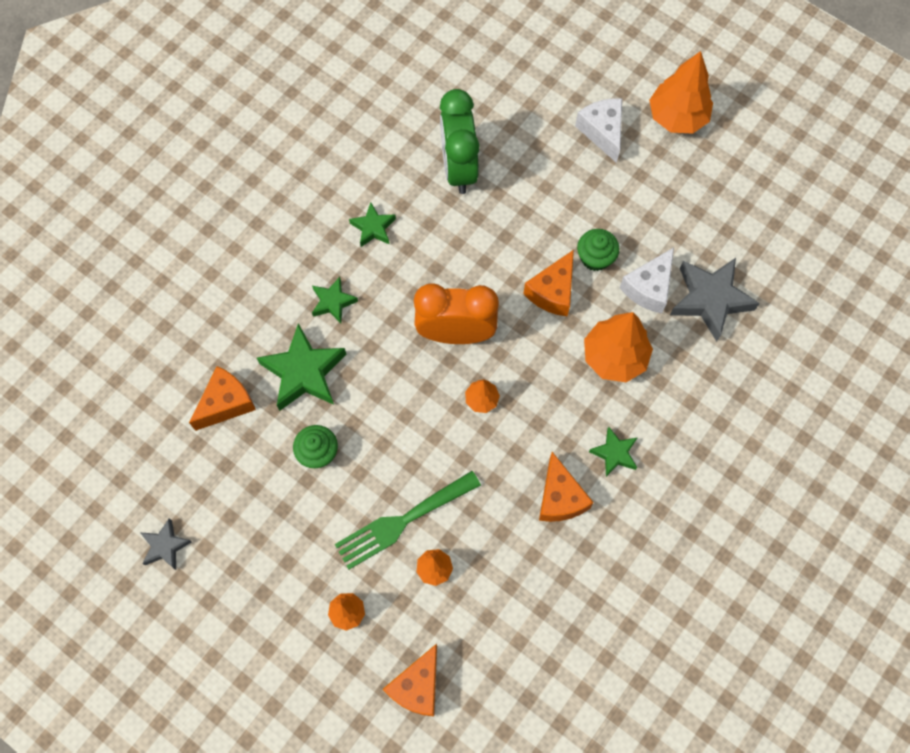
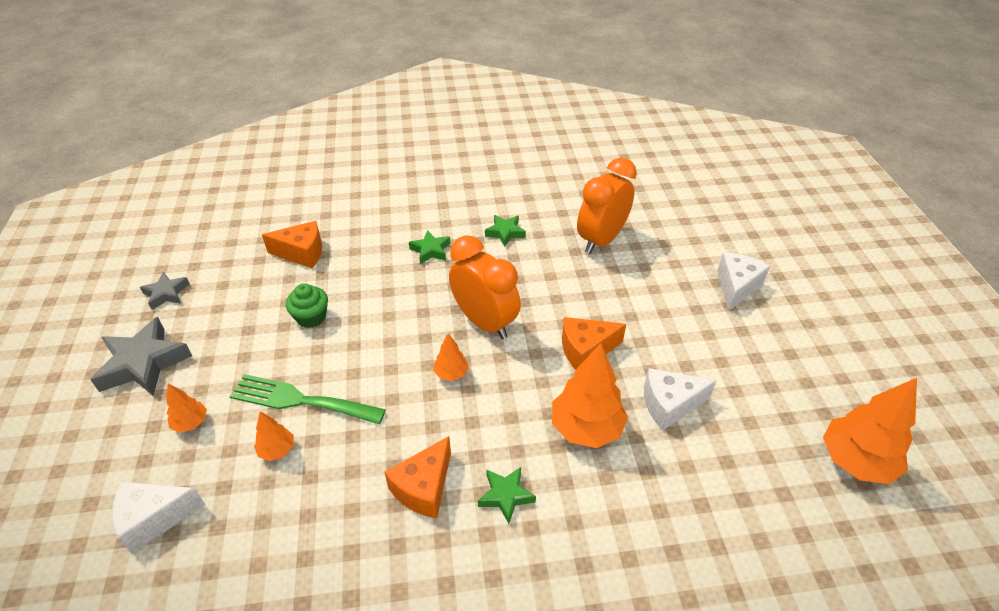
camera: 45 degrees right, 25 degrees down
(304, 372) = (364, 271): green star -> none
(417, 686) = (154, 518): orange cheese -> white cheese
(458, 168) = (601, 240): green clock -> orange clock
(595, 258) = (645, 354): green cupcake -> none
(677, 117) = (814, 317): orange tree -> orange tree (855, 461)
(710, 300) = (719, 454): grey star -> grey star (144, 363)

